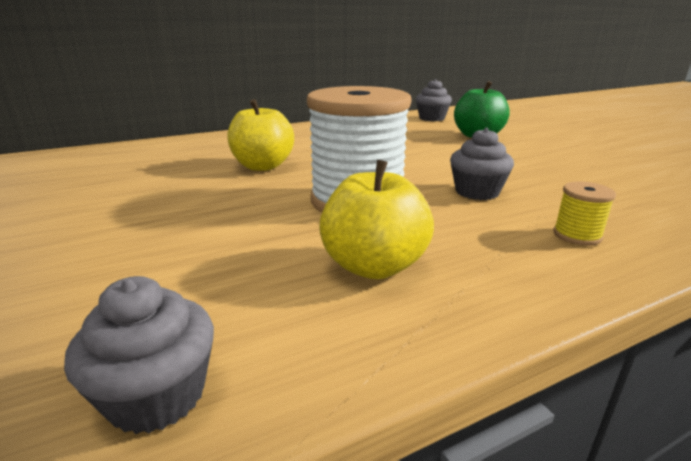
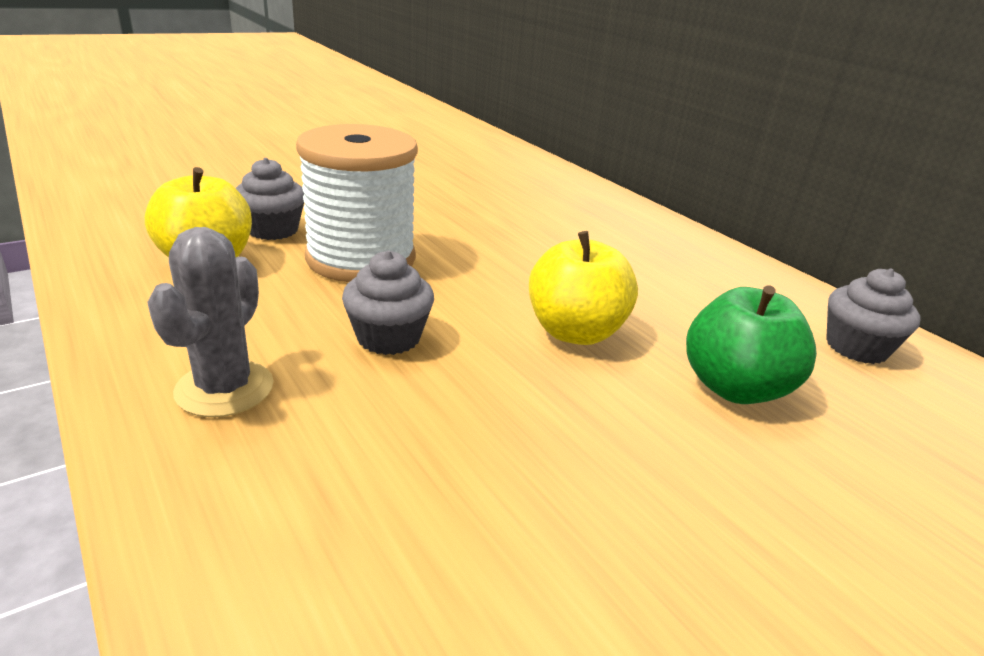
camera: 80 degrees right, 5 degrees up
(157, 395) = (100, 206): grey cupcake -> grey cupcake (273, 230)
(263, 166) = (473, 212): yellow apple -> yellow apple (575, 332)
(577, 235) = (224, 388): yellow spool -> grey cactus

